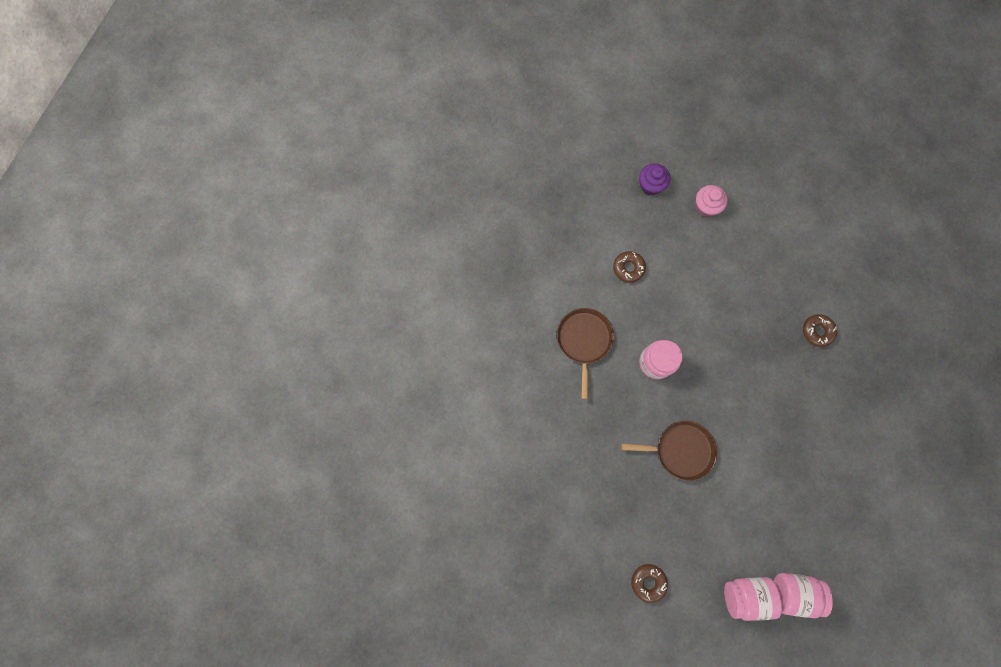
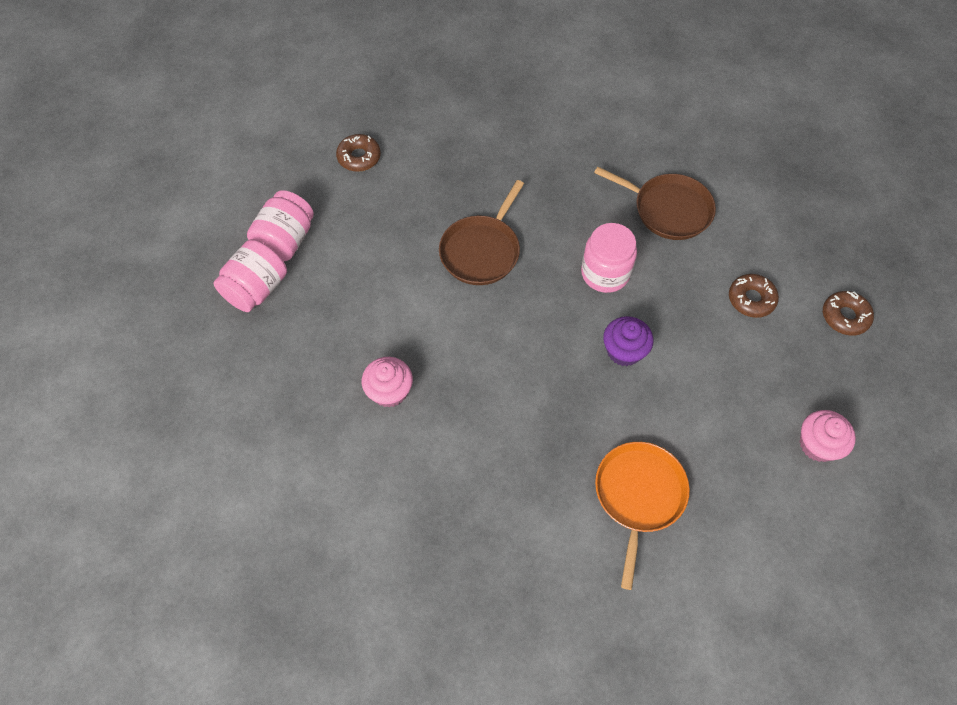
camera: 115 degrees right, 15 degrees down
(650, 185) = (877, 384): purple cupcake -> purple cupcake (624, 351)
(789, 289) = (638, 496): none -> orange pan
(809, 459) = (389, 391): none -> pink cupcake
(817, 331) = (556, 499): brown donut -> brown donut (845, 316)

